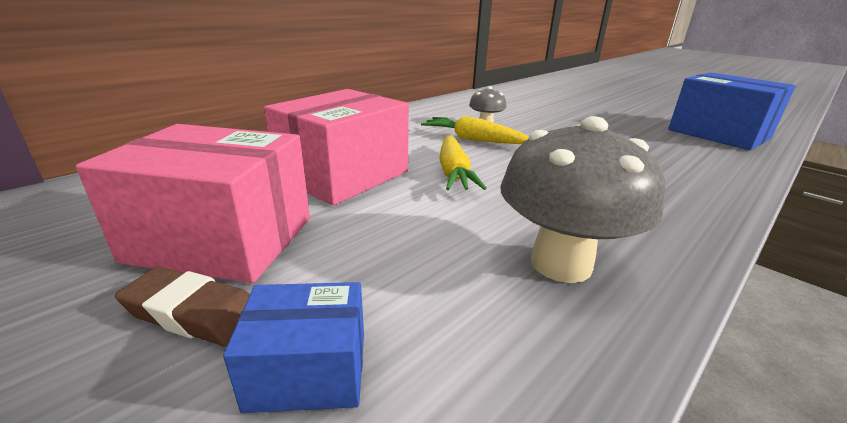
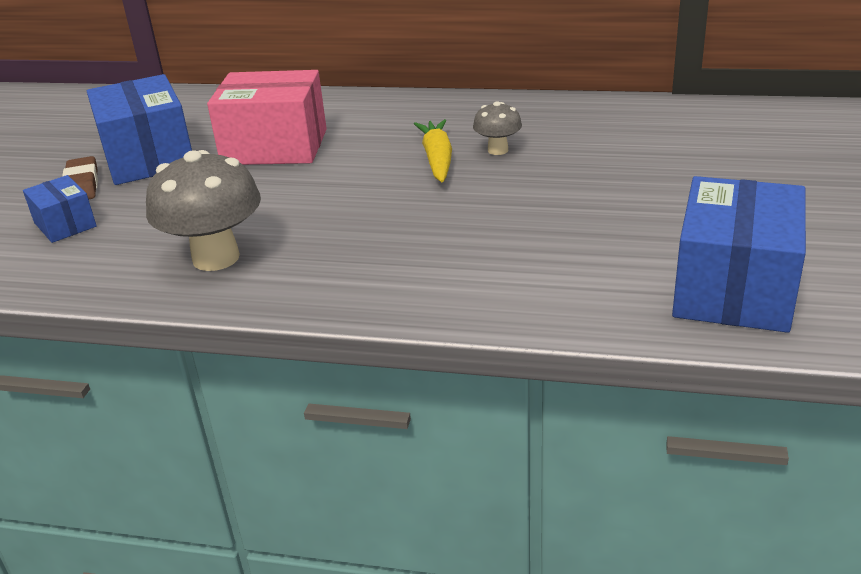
camera: 60 degrees right, 5 degrees up
(222, 239) = (148, 158): pink box -> blue box
(454, 172) = (333, 179): yellow carrot -> none

